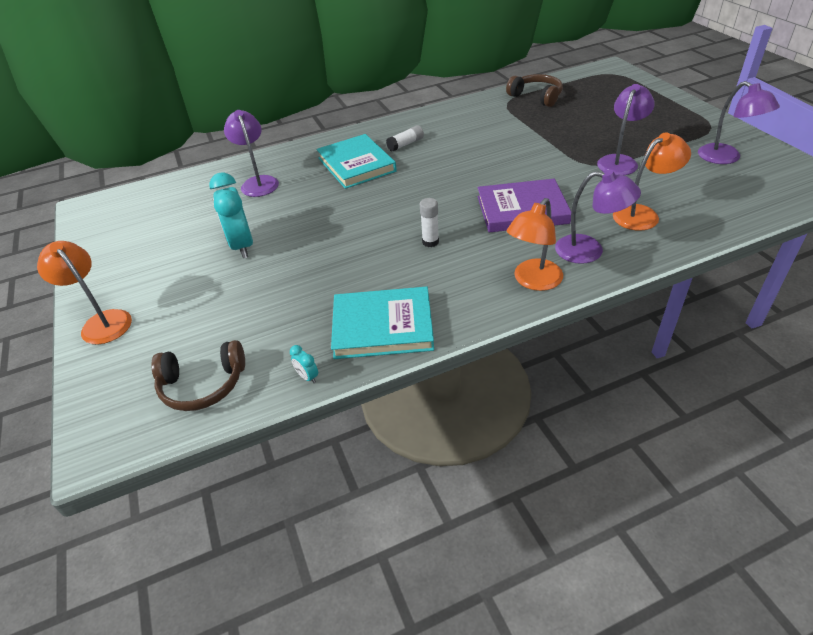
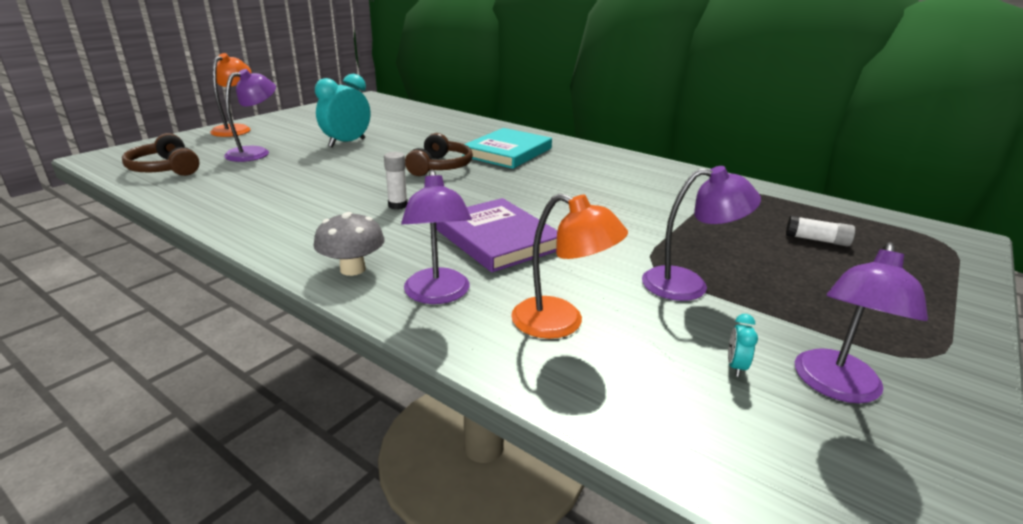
camera: 55 degrees right, 15 degrees down
(258, 182) = (443, 129): purple lamp -> purple lamp (256, 153)
(307, 377) = (174, 198): turquoise clock -> turquoise clock (735, 366)
(383, 326) = (249, 211): turquoise book -> none
(405, 144) = (569, 163): white glue stick -> white glue stick (817, 240)
(533, 281) = (353, 269): orange lamp -> grey mushroom
(536, 97) = (776, 204): brown headphones -> brown headphones (440, 167)

